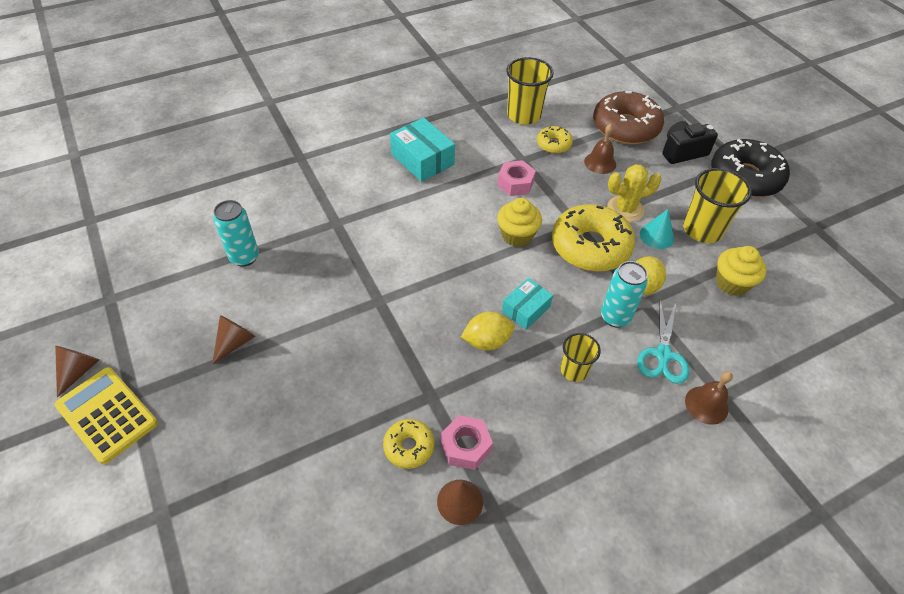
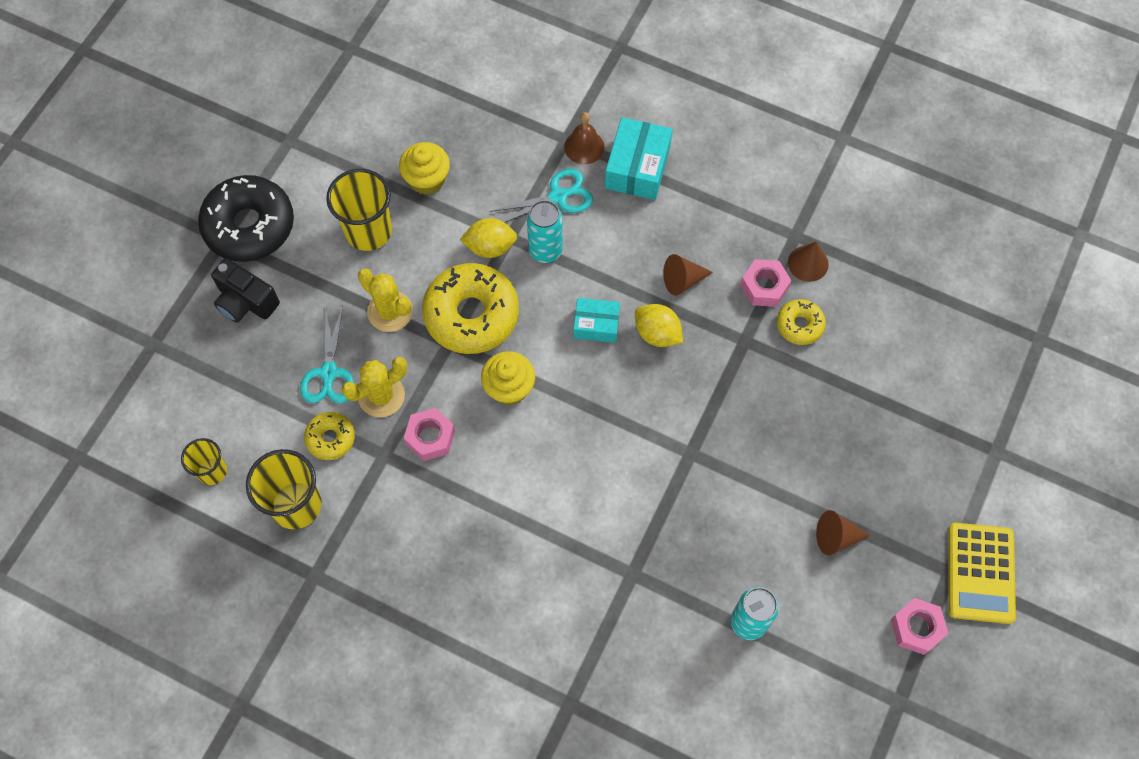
camera: 125 degrees left, 15 degrees up
(79, 370) = (975, 642): brown cone -> brown cone (682, 280)
(130, 343) = (916, 628): none -> pink nut
(422, 159) = (466, 561): turquoise box -> turquoise box (637, 167)
(564, 176) = (381, 396): none -> yellow cactus
(574, 370) = (630, 252): yellow cup -> yellow cup (212, 471)
(600, 163) = (329, 373): brown bell -> turquoise scissors
(625, 127) = (239, 381): brown donut -> none
(656, 236) = (409, 265): turquoise cone -> none

